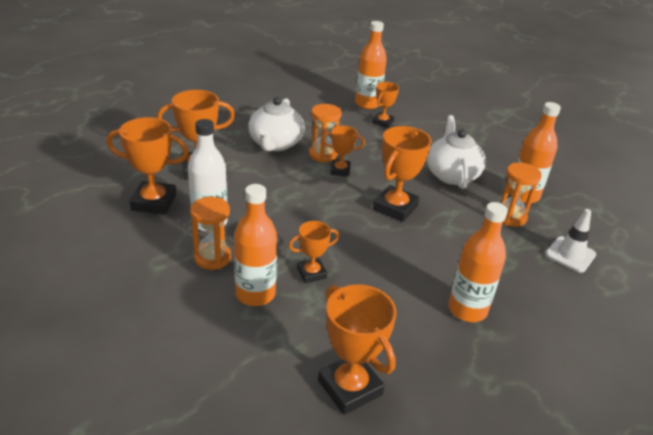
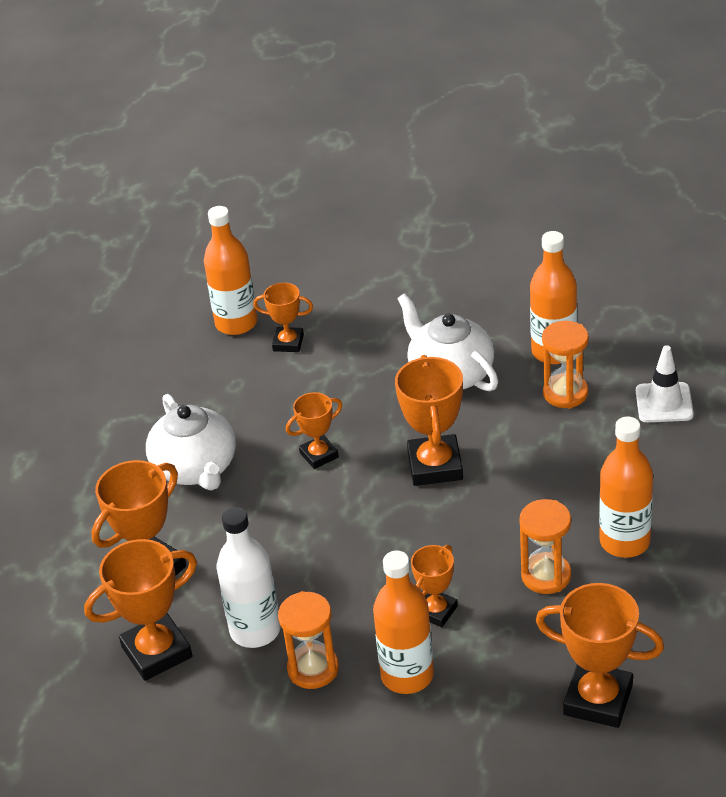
camera: 30 degrees left, 5 degrees up
(323, 154) = (272, 445): orange hourglass -> orange hourglass (546, 576)
(382, 122) = (288, 343): orange trophy -> orange trophy turned 75 degrees counterclockwise

